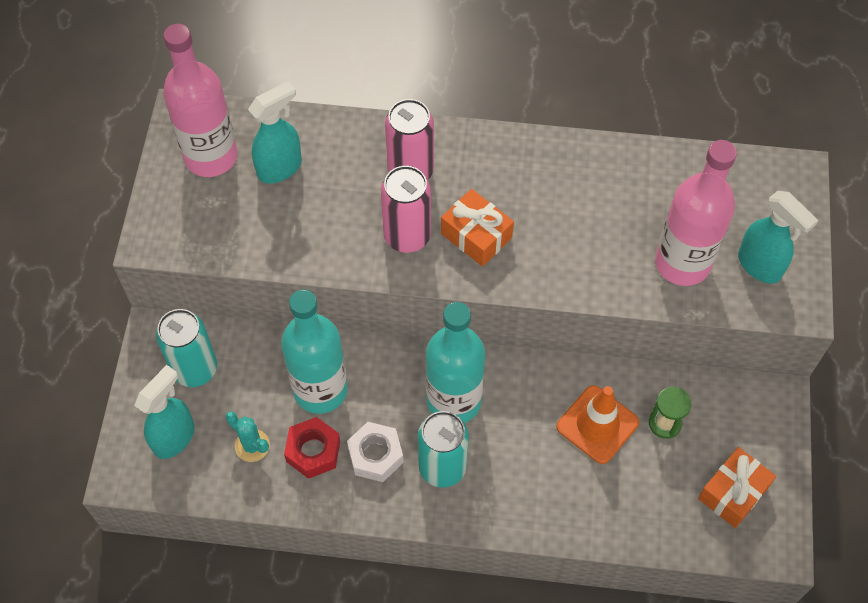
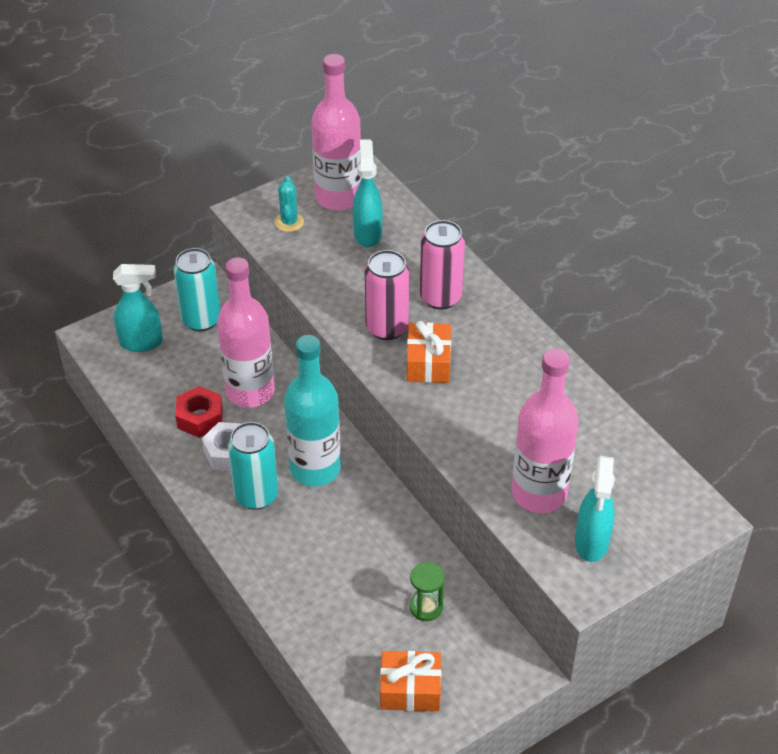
camera: 50 degrees right, 15 degrees down
(252, 445) = (173, 384): turquoise cactus -> turquoise cactus (289, 222)
(280, 168) = (367, 234): turquoise spray bottle -> turquoise spray bottle turned 105 degrees counterclockwise
(320, 390) = (250, 391): turquoise bottle -> pink bottle
(597, 424) = (382, 565): orange traffic cone -> none

